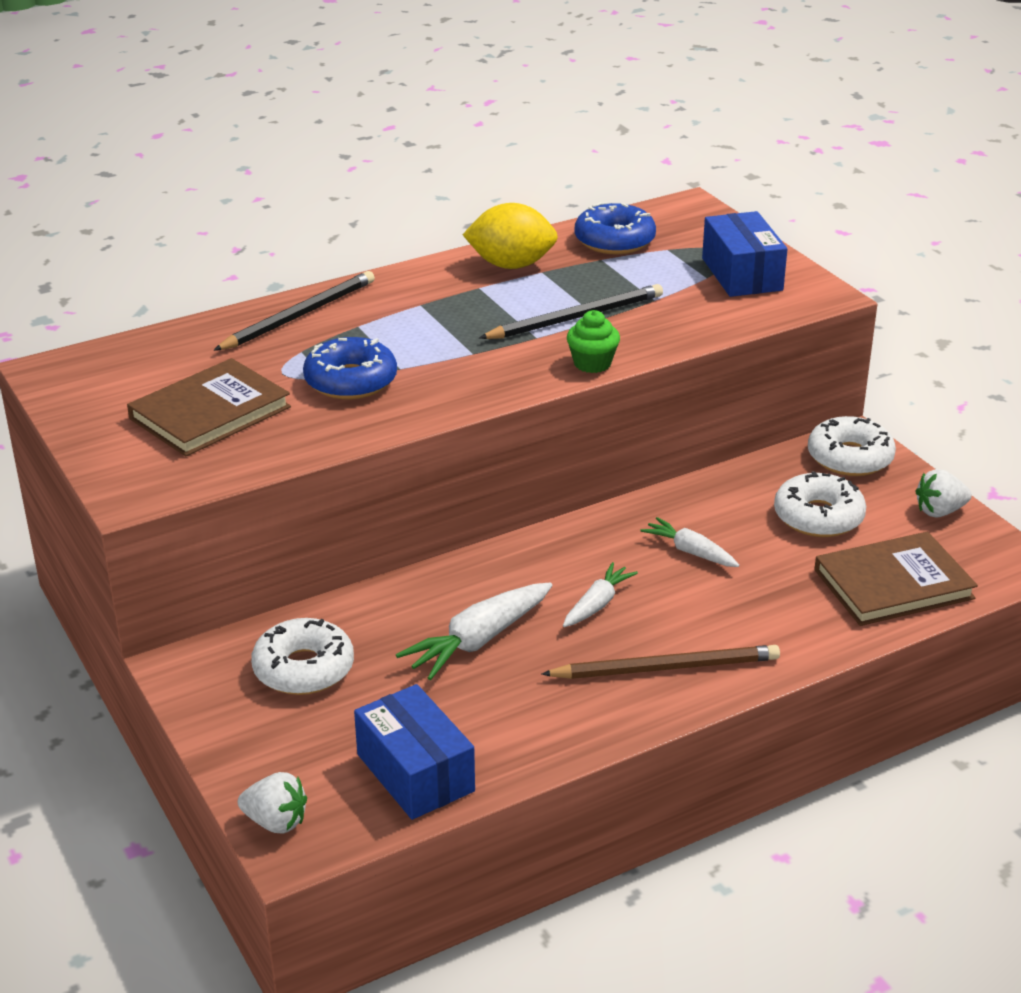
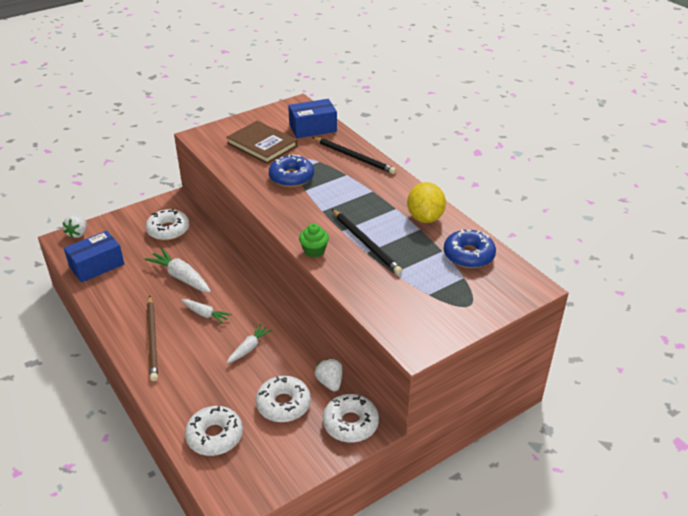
camera: 85 degrees right, 5 degrees up
(742, 274) = (436, 310): blue box -> blue box (313, 128)
(893, 584) = (214, 436): brown book -> white donut
(939, 511) = (291, 467): white strawberry -> white strawberry (330, 382)

